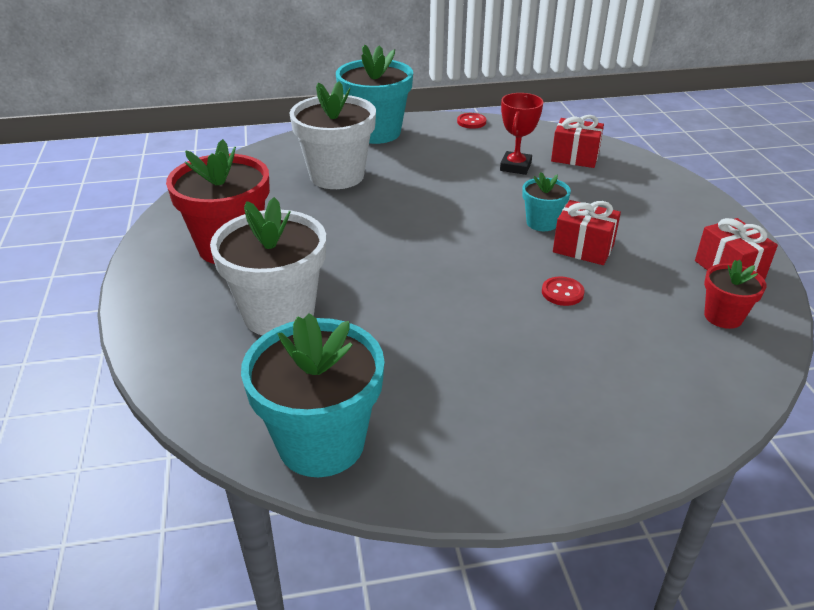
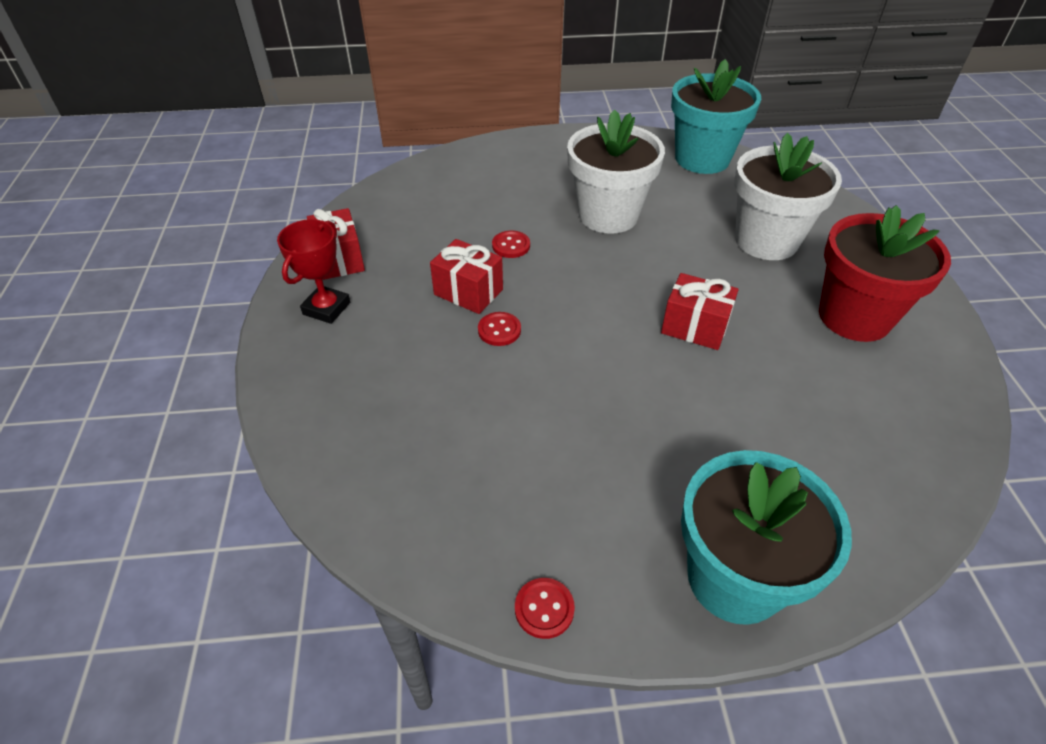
camera: 175 degrees left, 10 degrees up
(337, 176) = (772, 442): white flower pot -> white flower pot (608, 215)
(515, 167) = (498, 446): red trophy -> red trophy (326, 308)
(542, 223) = (499, 330): turquoise flower pot -> red button
(575, 157) = (396, 465): red gift -> red gift (695, 327)
(723, 316) = (385, 218): red flower pot -> none

